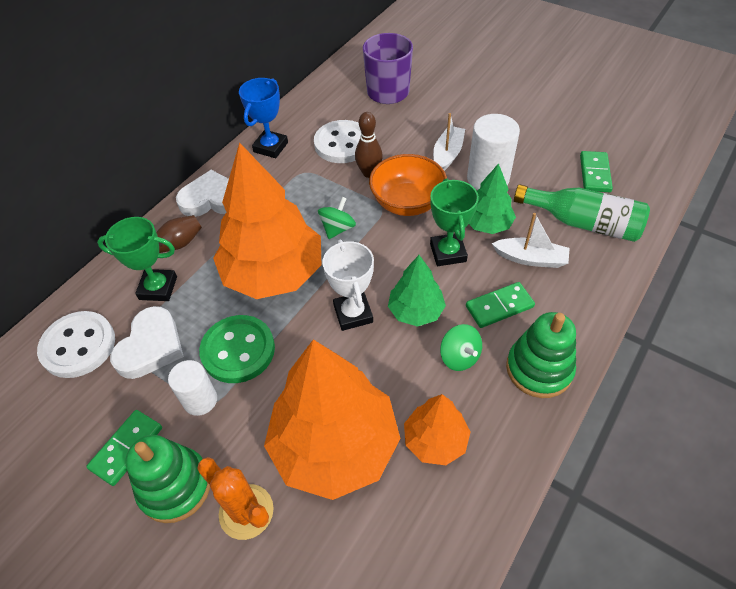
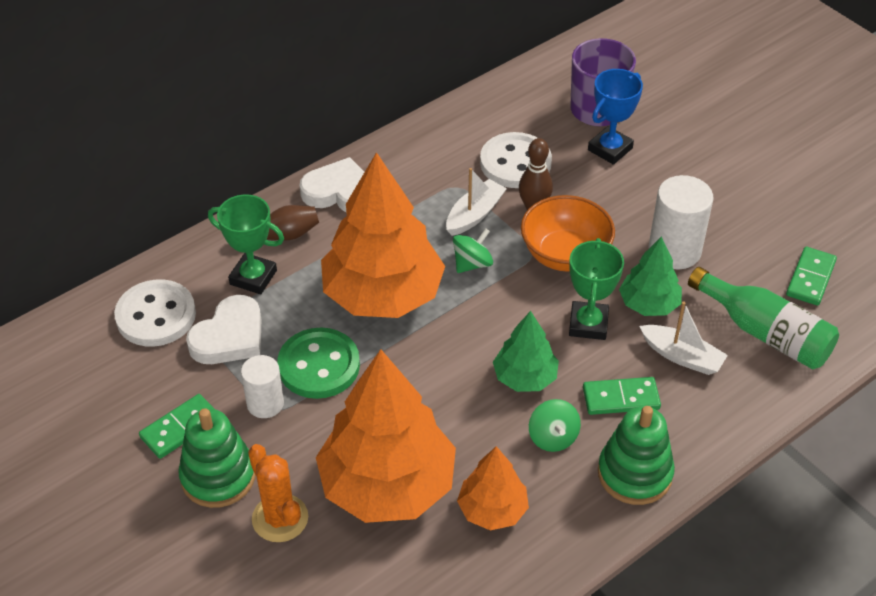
camera: 15 degrees right, 5 degrees down
(271, 147) = (428, 146): blue trophy -> blue trophy (610, 149)
(353, 314) = (454, 361): white trophy -> none
(447, 154) = (638, 208): white boat -> white boat (474, 214)

